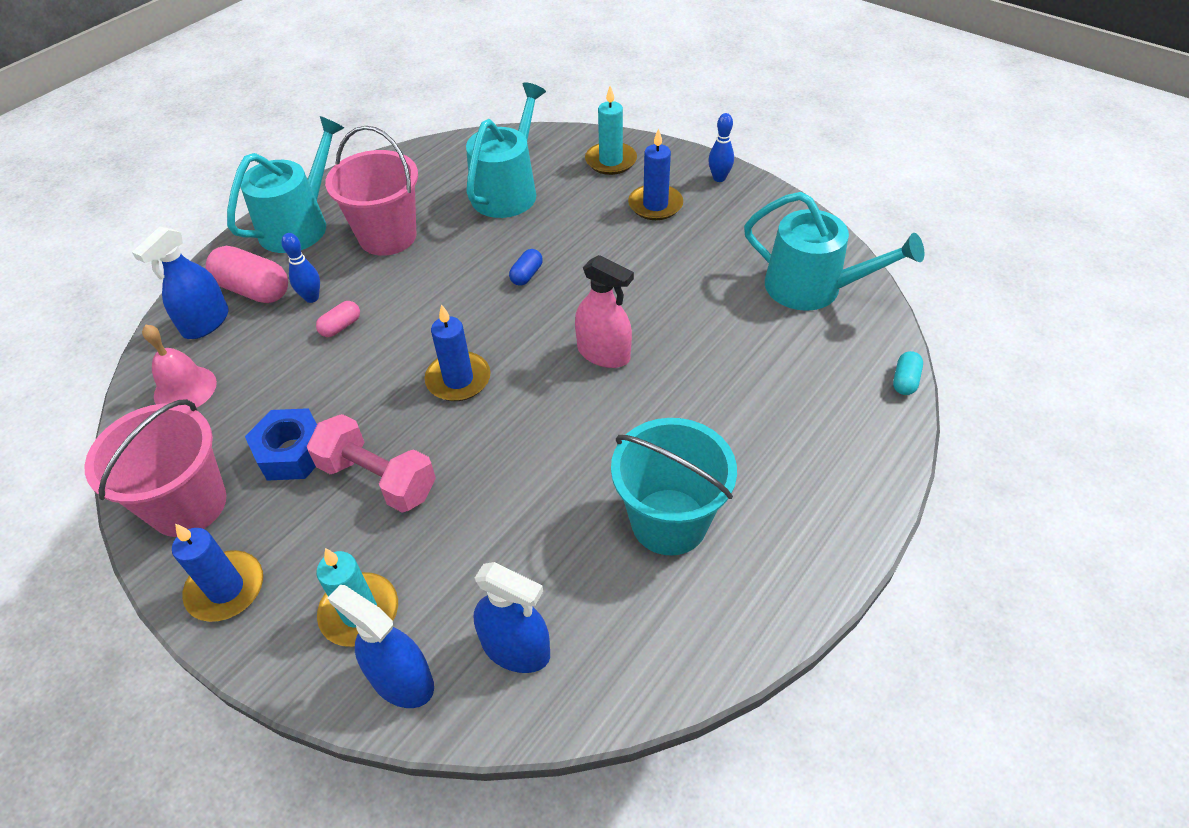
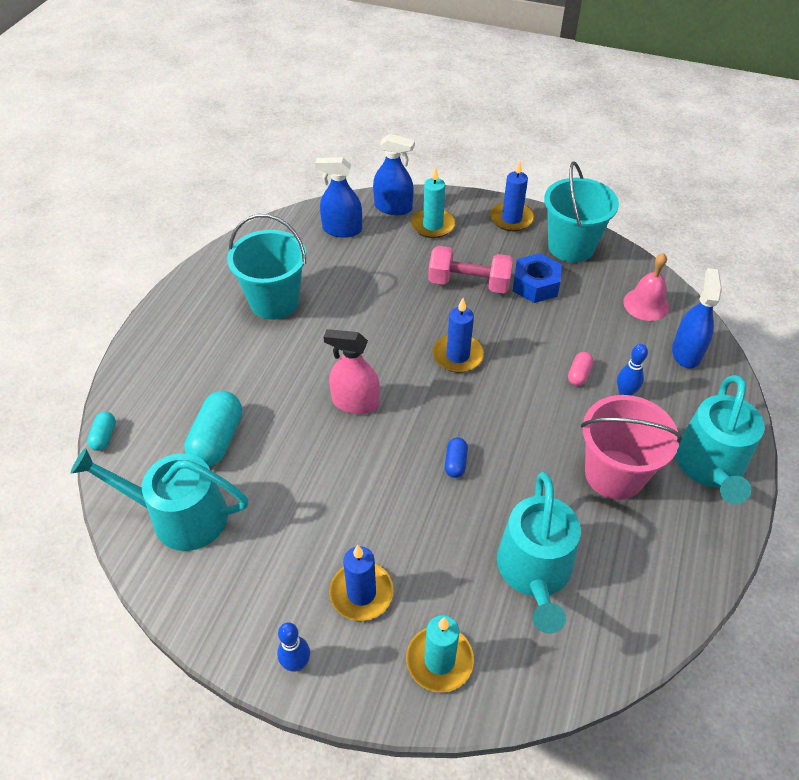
camera: 160 degrees right, 0 degrees up
(188, 504) = (571, 246): pink bucket -> turquoise bucket
(254, 290) = (679, 389): pink capsule -> none
(770, 349) = (217, 439): none -> turquoise capsule

